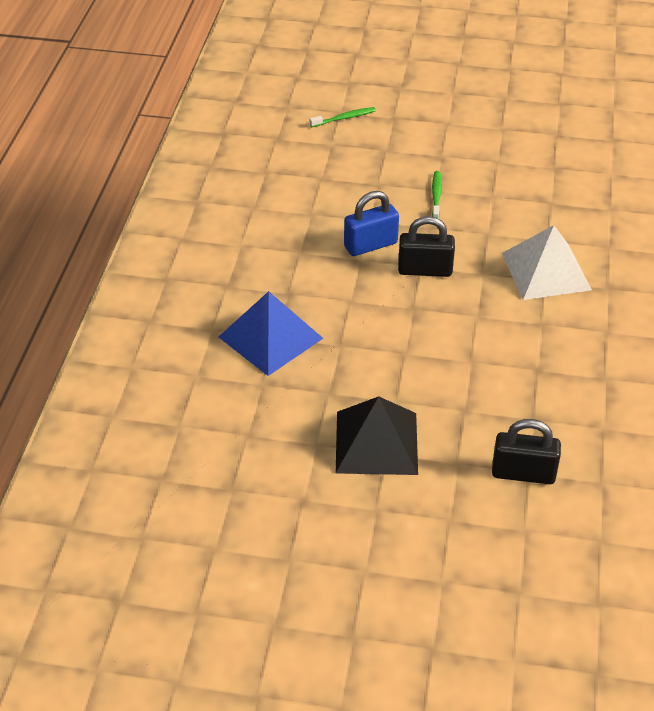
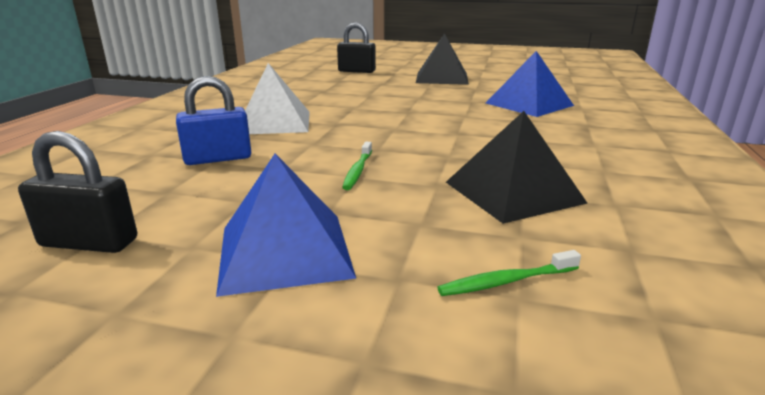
camera: 175 degrees left, 20 degrees down
(327, 178) = (513, 192): none -> black pyramid
(370, 245) = (446, 140): blue padlock -> blue padlock (218, 158)
(425, 270) = (391, 126): black padlock -> black padlock (89, 243)
(453, 128) = (284, 251): none -> blue pyramid

